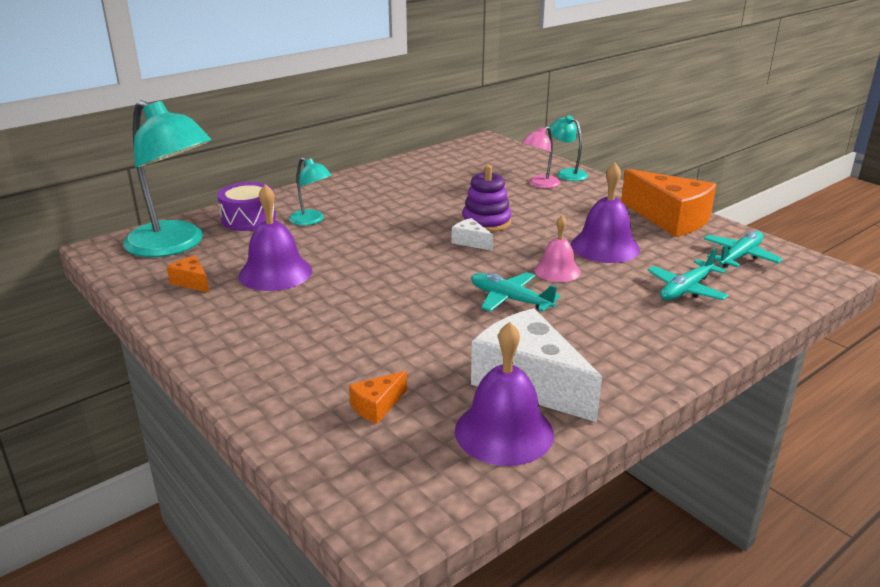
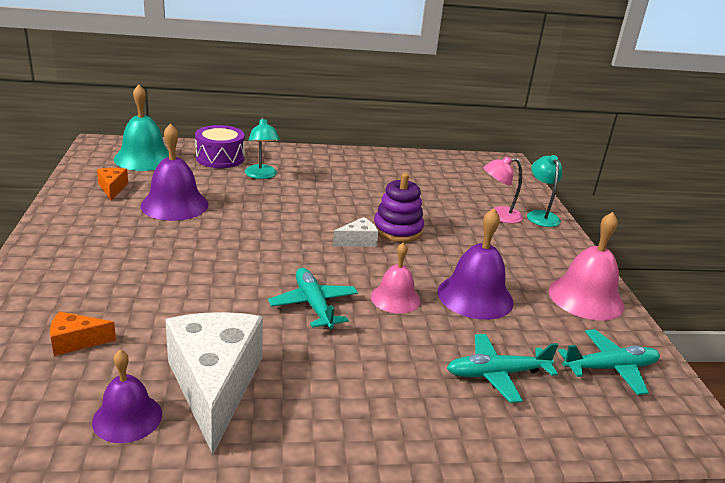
camera: 30 degrees right, 0 degrees up
(175, 245) = (144, 158): turquoise lamp -> turquoise bell
(471, 242) = (358, 241): white cheese -> white cheese turned 75 degrees clockwise
(504, 432) = (127, 417): purple bell -> purple bell, size x0.64
(670, 219) = (586, 298): orange cheese -> pink bell

